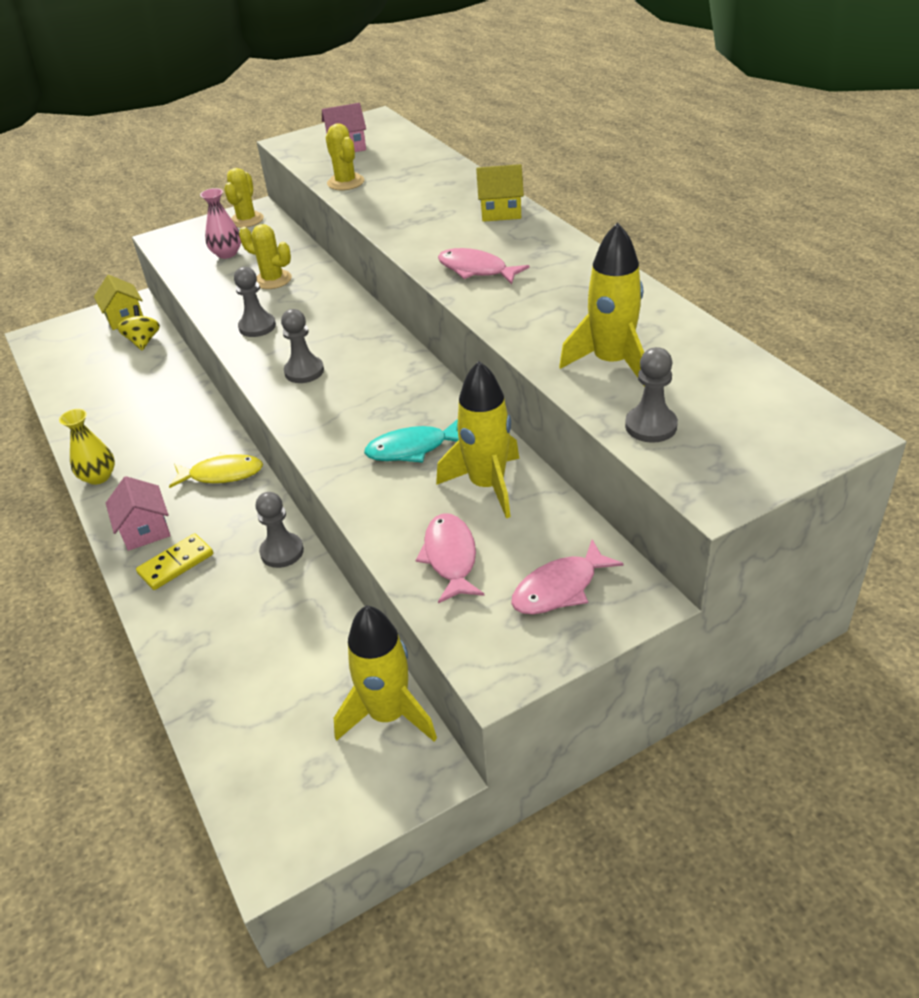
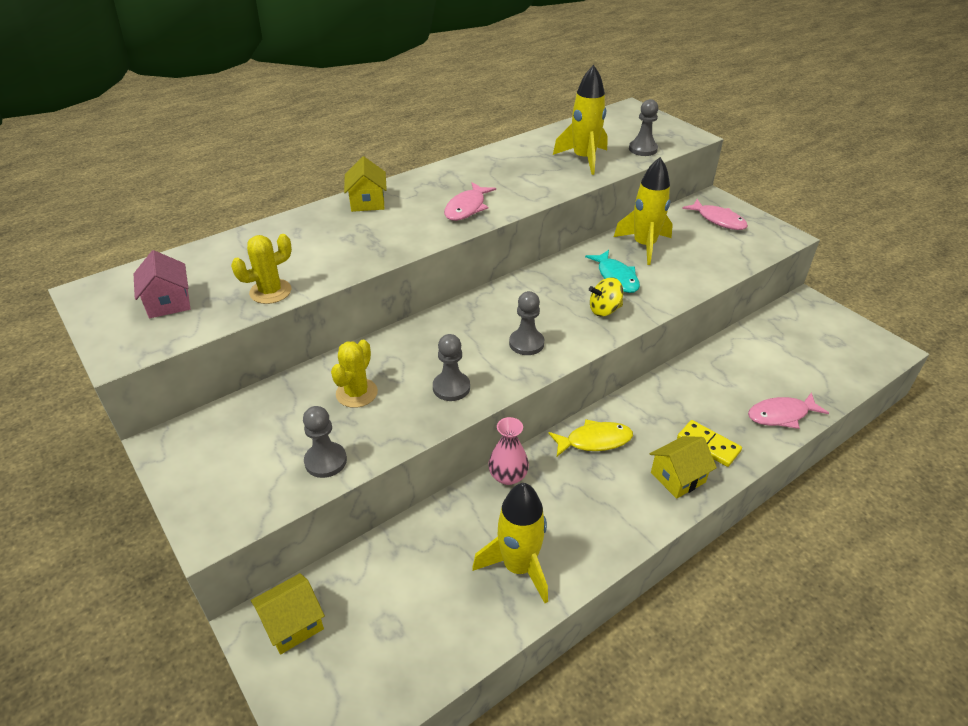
camera: 100 degrees left, 0 degrees up
(98, 477) = (617, 540): yellow vase -> none
(143, 341) = (359, 579): yellow spinning top -> yellow spinning top (604, 310)
(145, 530) = (677, 477): pink house -> yellow house
(222, 474) = (594, 441): yellow fish -> yellow fish turned 90 degrees clockwise
(227, 253) = (281, 446): pink vase -> pink vase (508, 476)
(246, 220) = (191, 446): yellow cactus -> none
(282, 552) = (674, 385): grey pawn -> grey pawn (325, 461)
(388, 714) = (782, 319): yellow rocket -> yellow rocket (518, 567)
(450, 557) = (712, 255): pink fish -> pink fish (781, 415)

